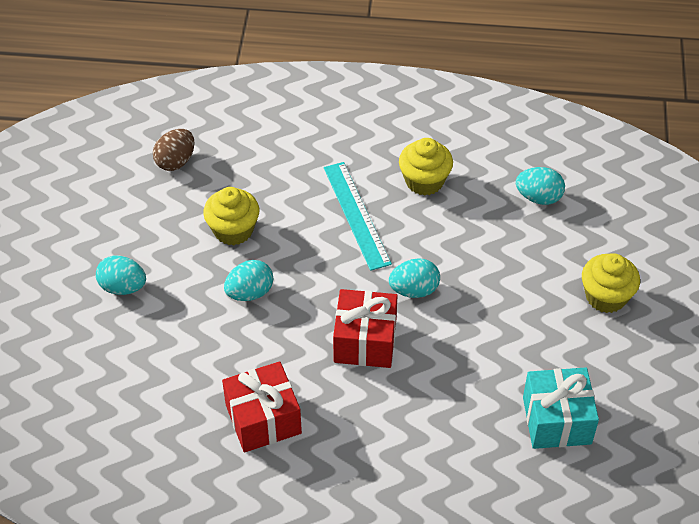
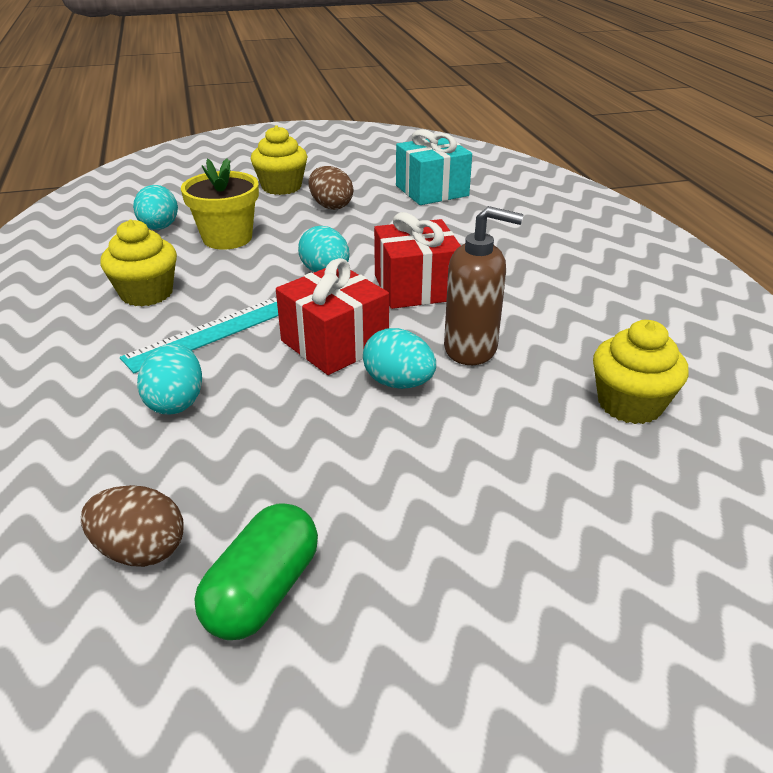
camera: 110 degrees left, 15 degrees down
(123, 287) = (471, 520): turquoise egg -> turquoise egg (176, 402)
(127, 199) = (262, 591): none -> green capsule
(233, 230) = (289, 429): yellow cupcake -> yellow cupcake (629, 404)
(263, 419) = (573, 328): red gift -> red gift (334, 343)
(267, 345) = (471, 348): none -> brown soap dispenser
(501, 238) = (227, 238): none -> yellow flower pot
(545, 325) = (331, 206): none -> brown egg

